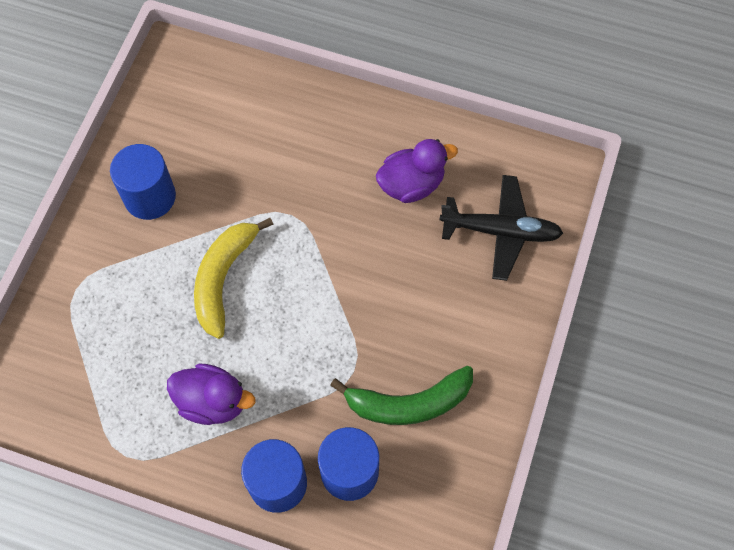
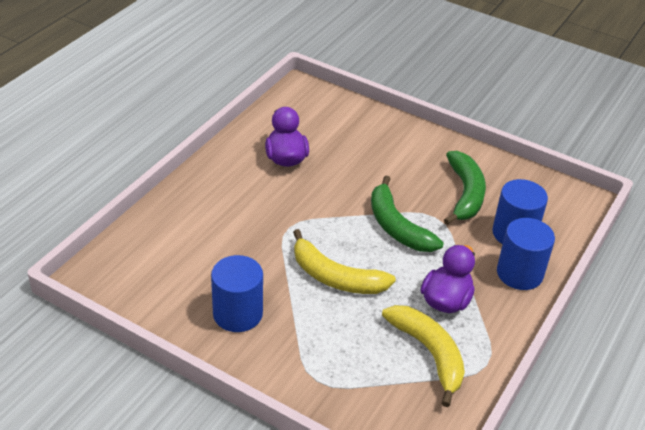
camera: 80 degrees left, 25 degrees down
(130, 393) = (429, 353): none -> yellow banana
(324, 330) = (397, 226): none -> green banana
(501, 231) = (341, 125): black plane -> none

